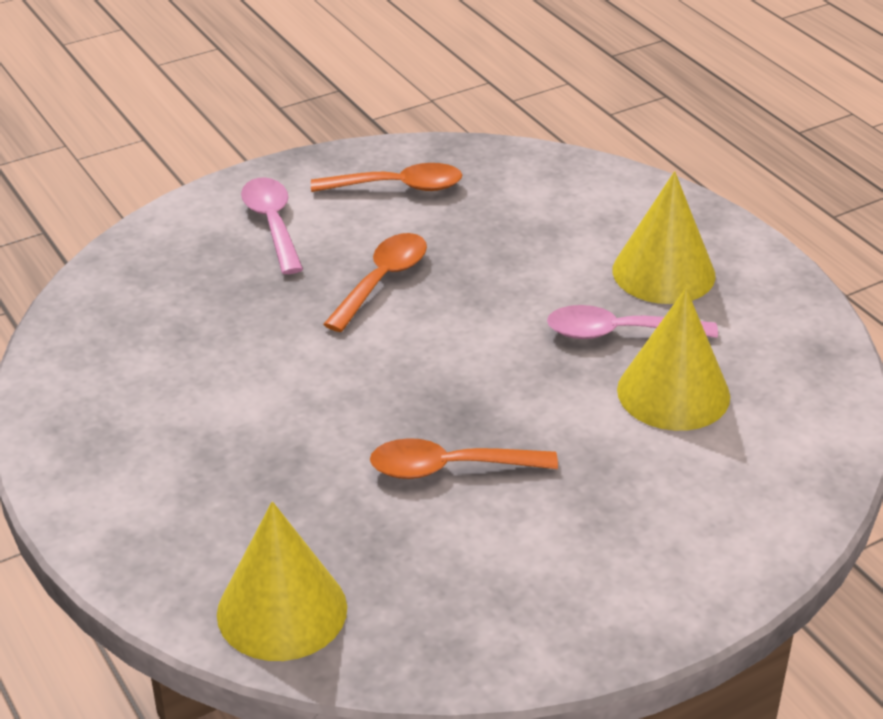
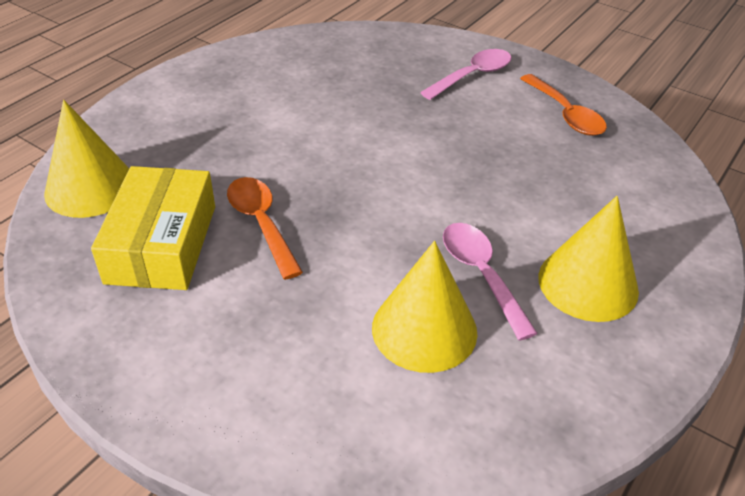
camera: 65 degrees right, 5 degrees up
(382, 280) = (450, 137): orange spoon -> none
(438, 559) = (162, 243): none -> yellow box

